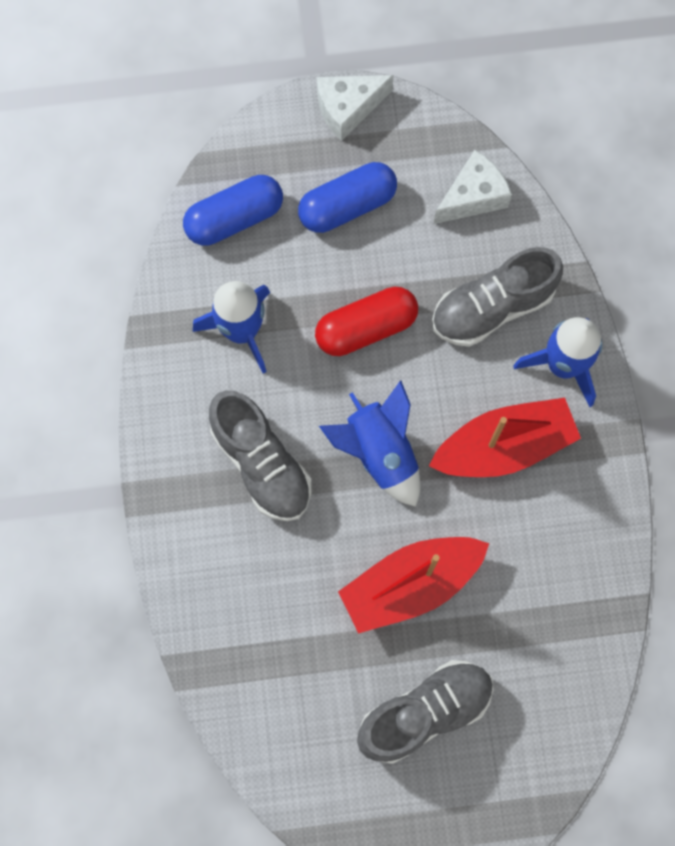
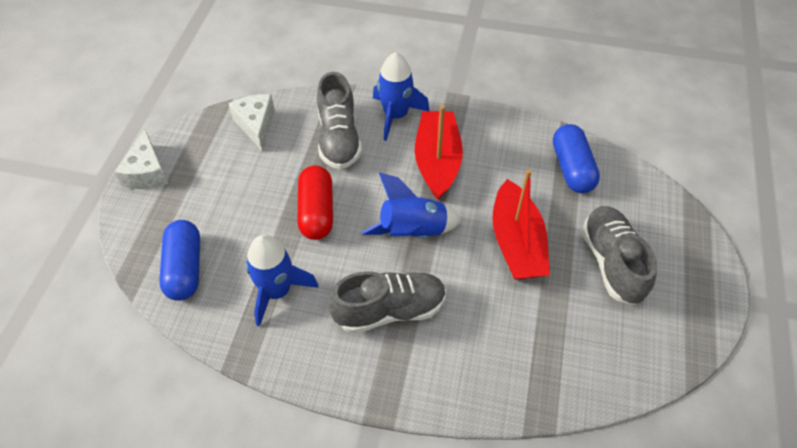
camera: 70 degrees left, 20 degrees down
(347, 206) = (219, 195): blue capsule -> blue capsule (572, 168)

